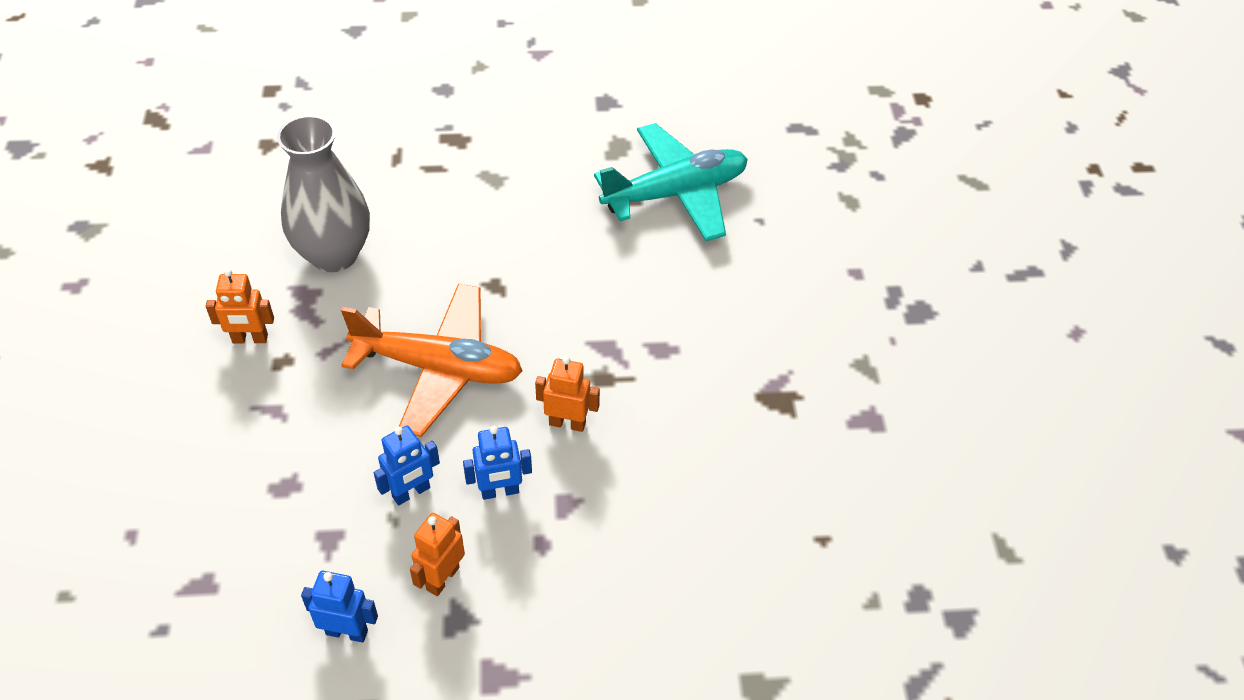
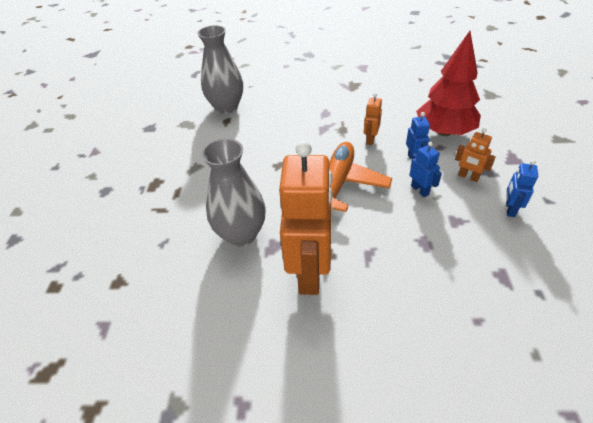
camera: 80 degrees left, 5 degrees down
(250, 339) = (310, 272): orange robot -> orange robot, size x2.30
(594, 558) = (444, 132): none -> red tree
(675, 193) = (226, 107): turquoise plane -> grey vase

